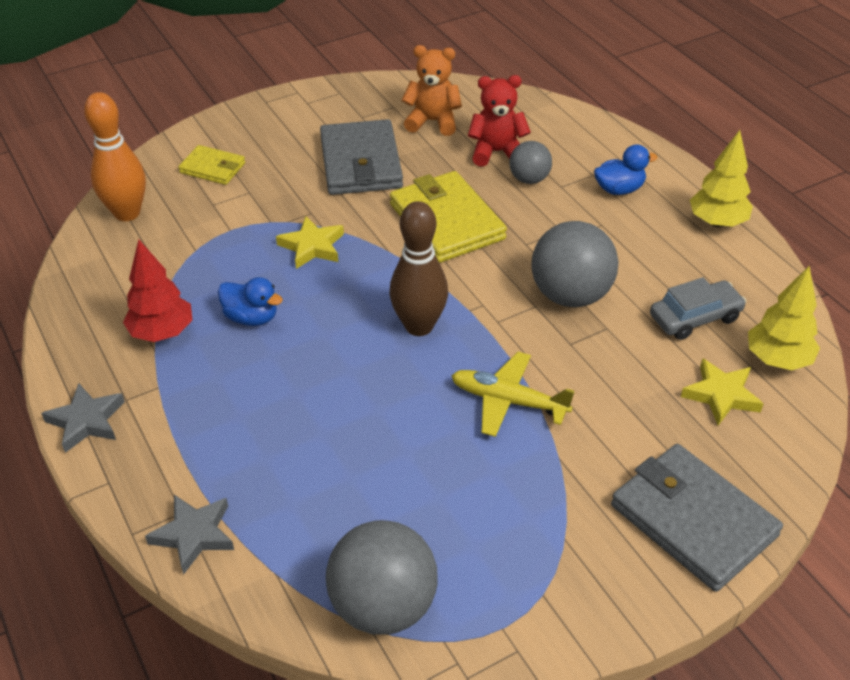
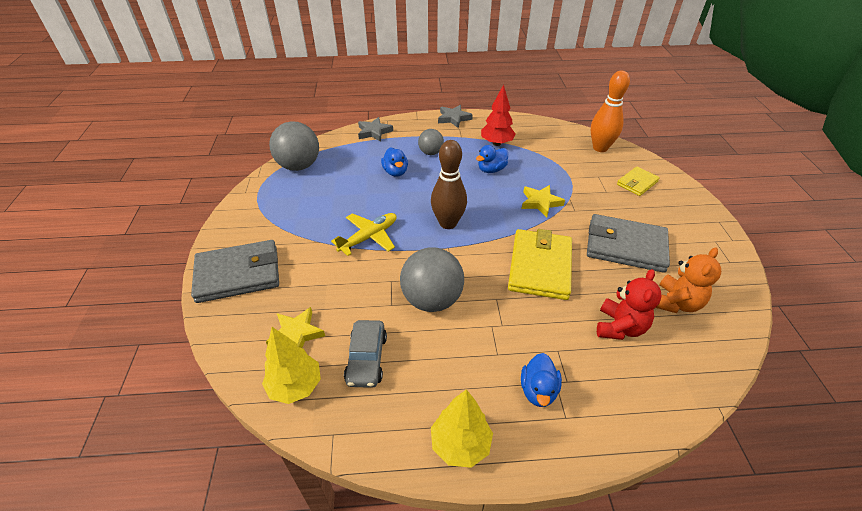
camera: 115 degrees right, 0 degrees up
(322, 438) = (395, 172): none -> blue duck
(446, 221) = (540, 266): yellow wallet -> yellow wallet turned 75 degrees counterclockwise
(529, 179) = (574, 333): grey ball -> grey ball (431, 152)

